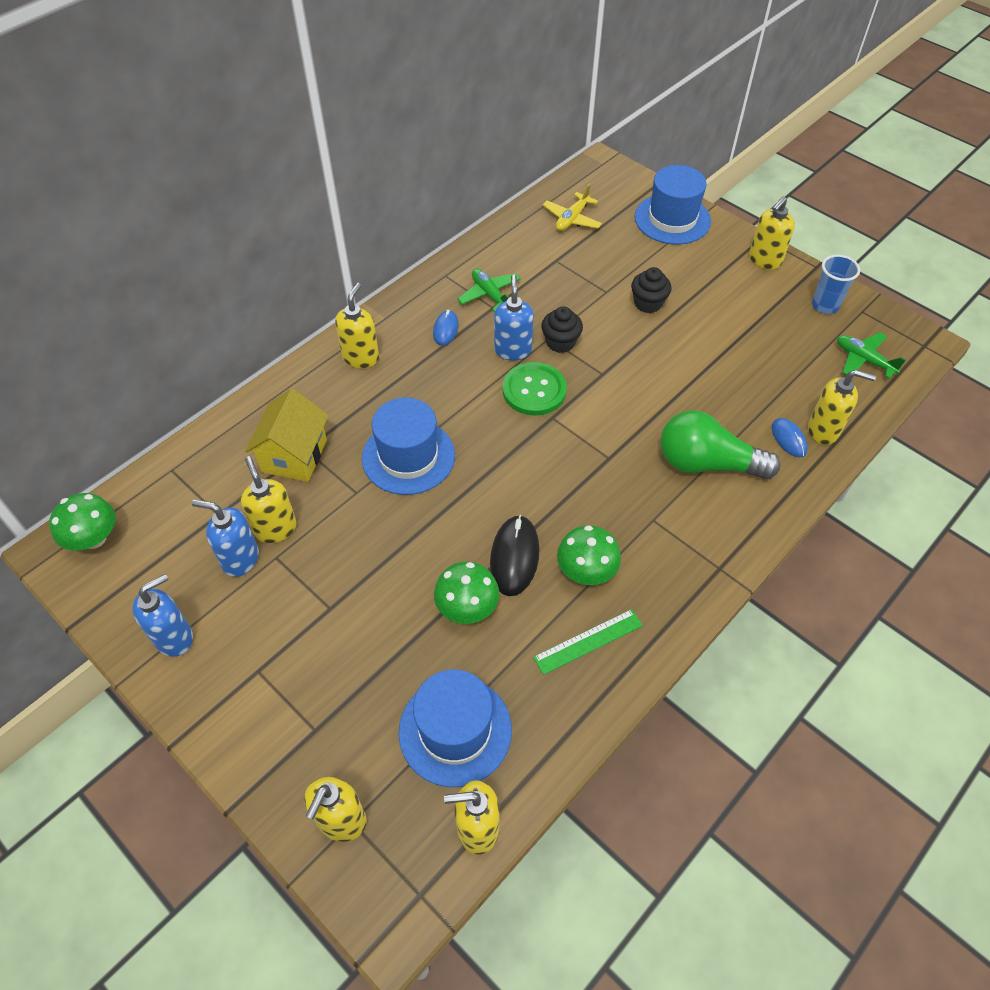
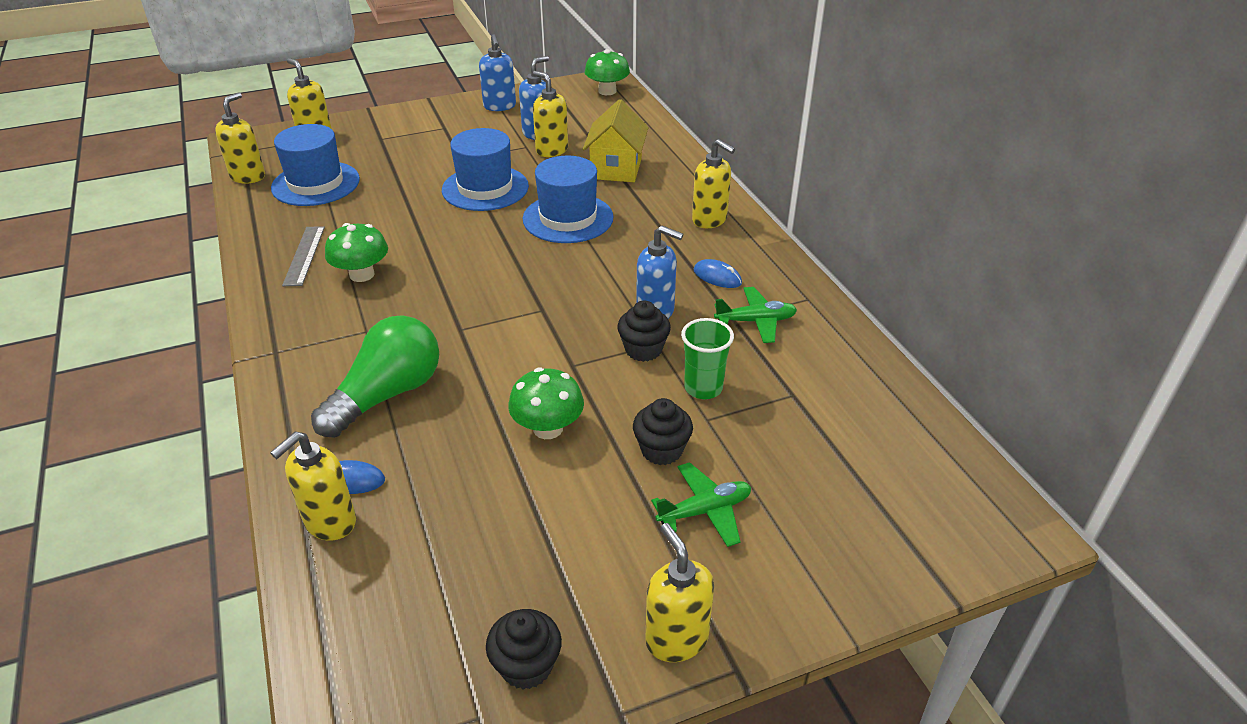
camera: 115 degrees right, 15 degrees down
(275, 528) = (551, 150): yellow soap dispenser -> yellow soap dispenser turned 135 degrees counterclockwise
(294, 456) = (616, 169): yellow house -> yellow house turned 60 degrees clockwise
(467, 607) = (397, 210): green mushroom -> green mushroom (548, 428)
(514, 557) = (415, 243): black mouse -> none
(534, 390) = (587, 309): green button -> none
(572, 219) = (878, 441): yellow plane -> none
(579, 301) = (703, 388): none -> green cup
(588, 641) = (304, 255): green ruler -> grey ruler
(672, 219) = (835, 560): blue hat -> blue hat (485, 188)
(825, 305) = (526, 666): blue cup -> black cupcake
(863, 360) = (389, 647): green plane -> green plane (705, 511)

